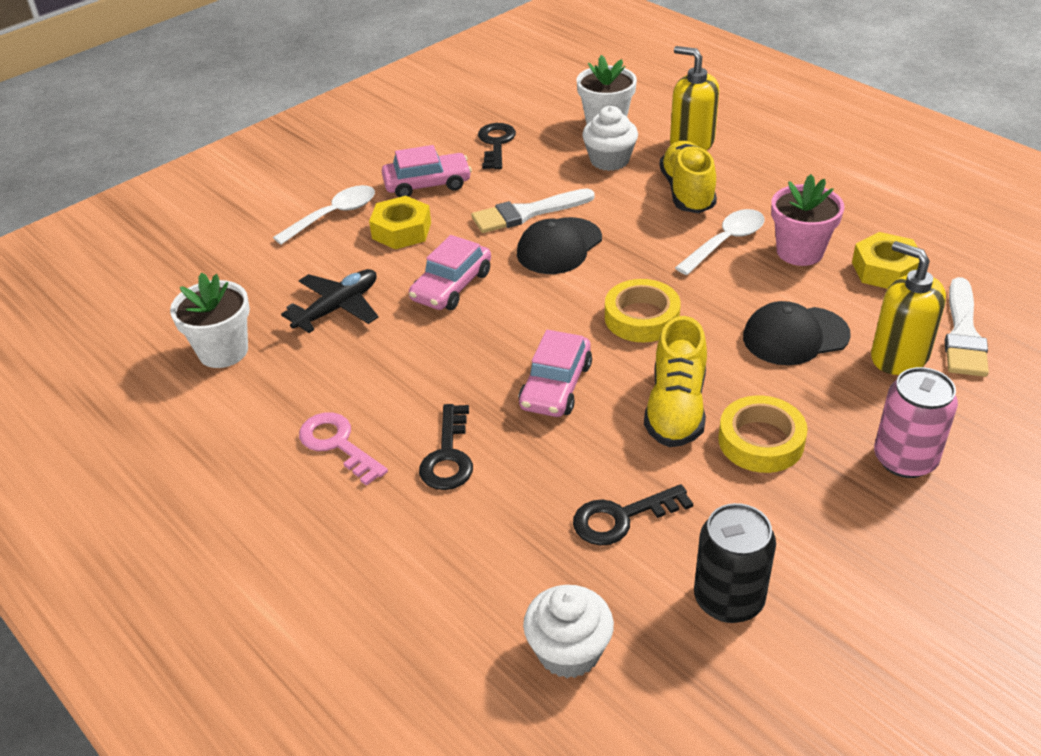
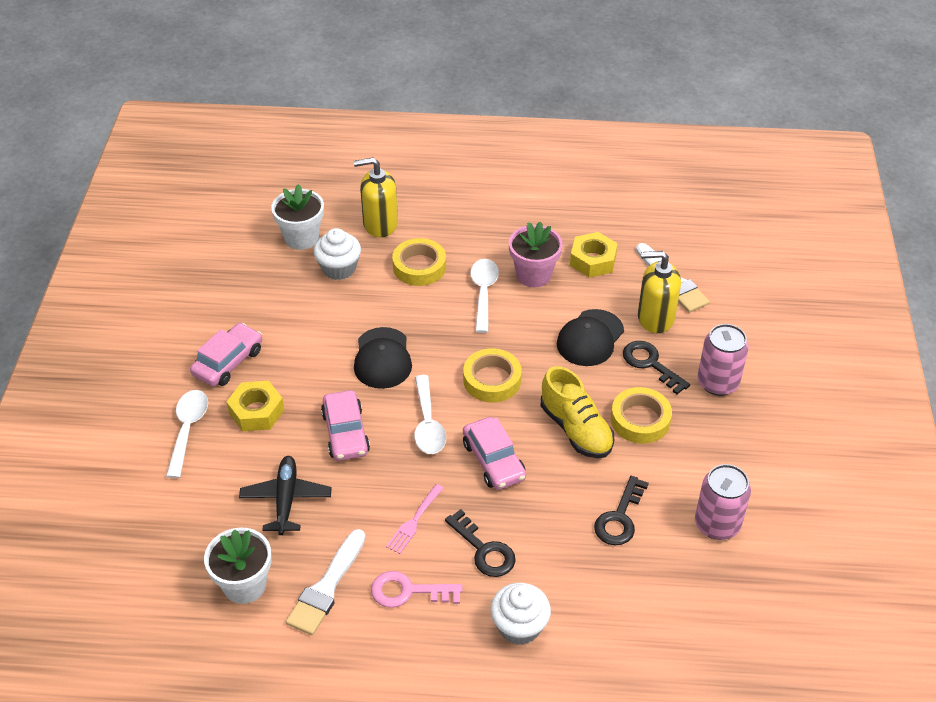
camera: 45 degrees left, 5 degrees up
(417, 391) = (414, 521): none -> pink fork
(496, 144) = (239, 298): black key -> black key (650, 364)
(527, 213) = (330, 345): white brush -> white brush (326, 587)
(533, 320) = (428, 424): none -> white spoon
(569, 651) = (674, 611): white cupcake -> white cupcake (519, 626)
(687, 192) = (419, 267): yellow shoe -> yellow tape
(728, 599) = (717, 524): black can -> pink can

